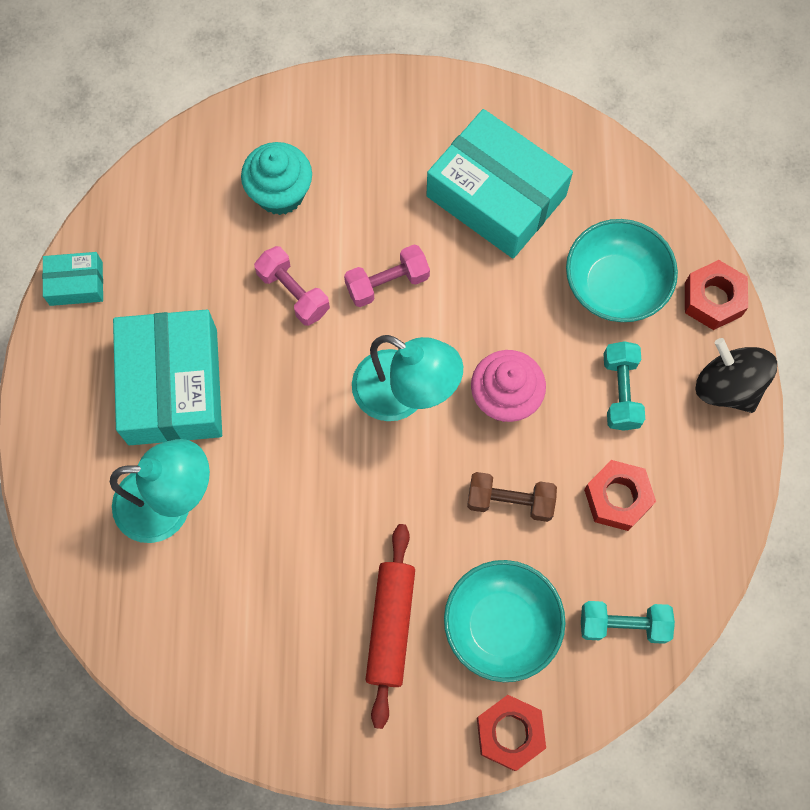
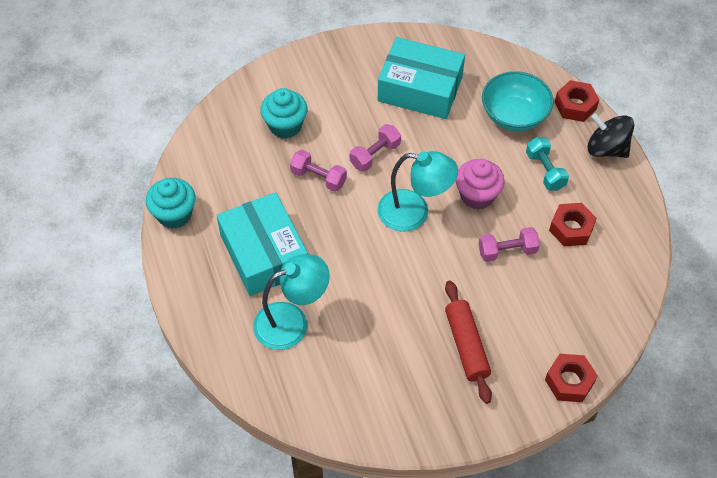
camera: 20 degrees left, 15 degrees down
(76, 284) = (174, 214): turquoise box -> turquoise cupcake
(501, 625) = (535, 322): turquoise bowl -> none
(510, 501) = (507, 251): brown dumbbell -> pink dumbbell
(623, 624) = (608, 297): turquoise dumbbell -> none

